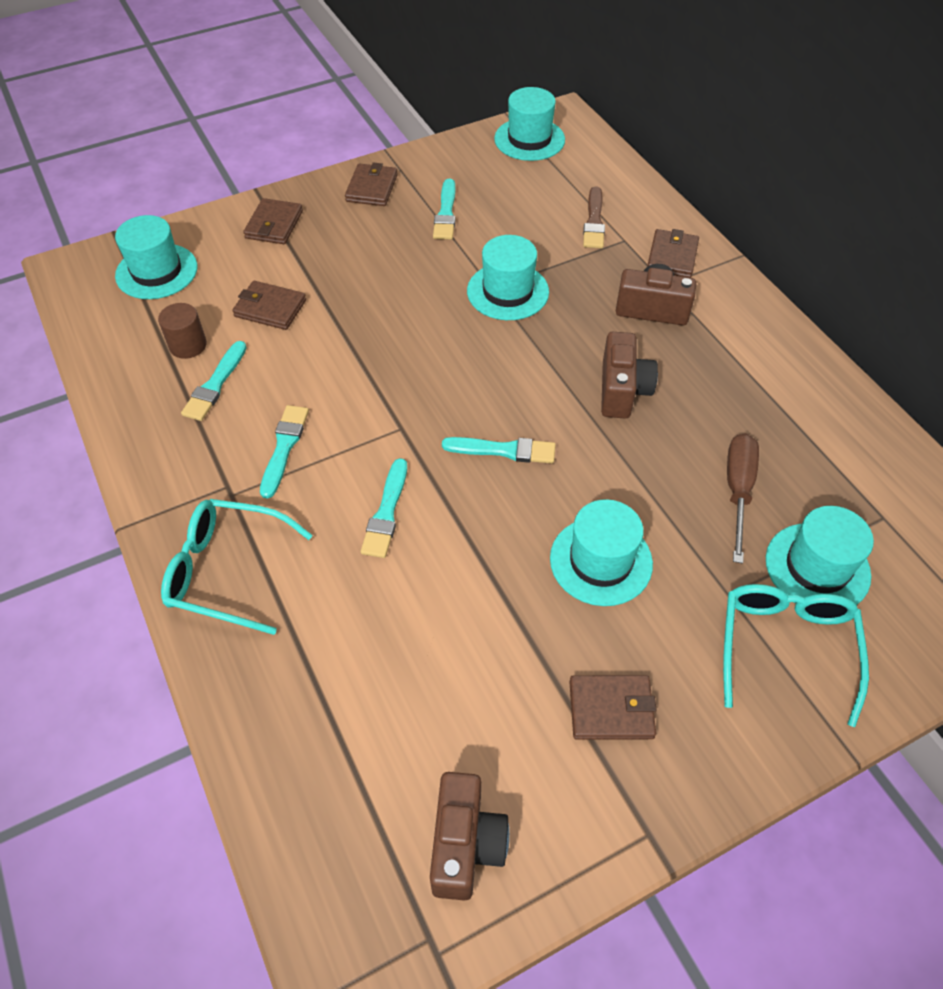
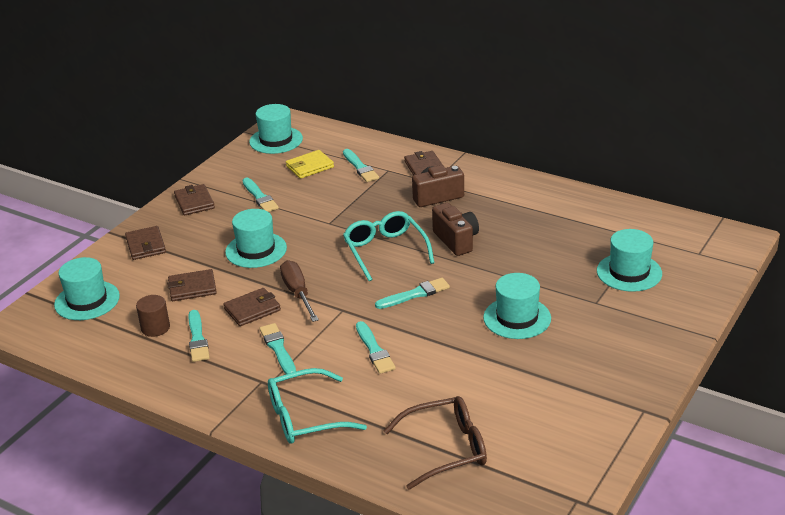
camera: 30 degrees left, 20 degrees down
(341, 729) = (446, 449): none -> brown glasses
(466, 844) = (559, 458): brown camera -> none
(507, 291) = (341, 221): turquoise hat -> turquoise hat (256, 250)
(536, 194) = (310, 167): none -> yellow wallet
(594, 221) = (360, 167): brown brush -> turquoise brush
(611, 709) = (580, 373): brown wallet -> brown wallet (252, 309)
(737, 491) = (560, 258): brown screwdriver -> brown screwdriver (298, 293)
(786, 647) = (642, 310): turquoise glasses -> turquoise glasses (385, 251)

